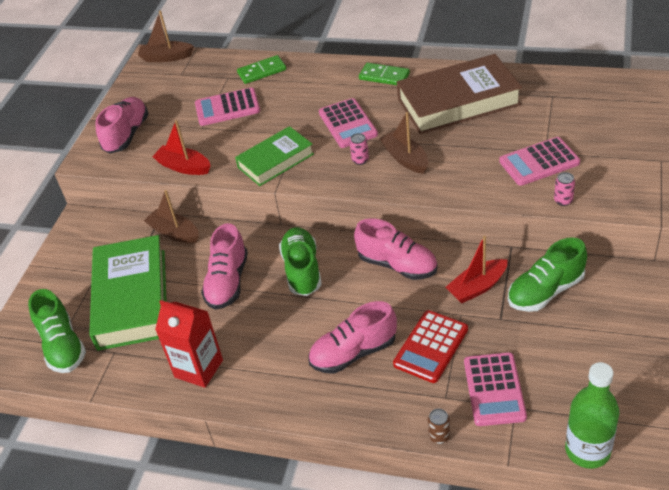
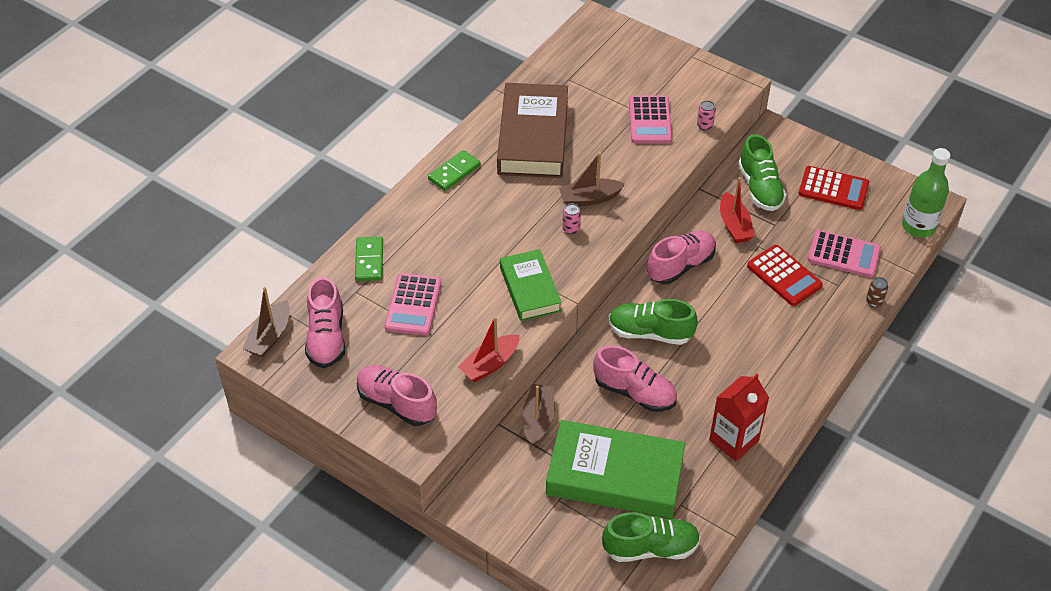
camera: 75 degrees left, 5 degrees up
(174, 233) = (538, 419): brown boat -> brown boat turned 135 degrees clockwise
(347, 124) = (510, 221): pink calculator -> none
(353, 353) = (767, 326): pink shoe -> pink shoe (326, 337)
(591, 353) = (833, 189): none -> red calculator

